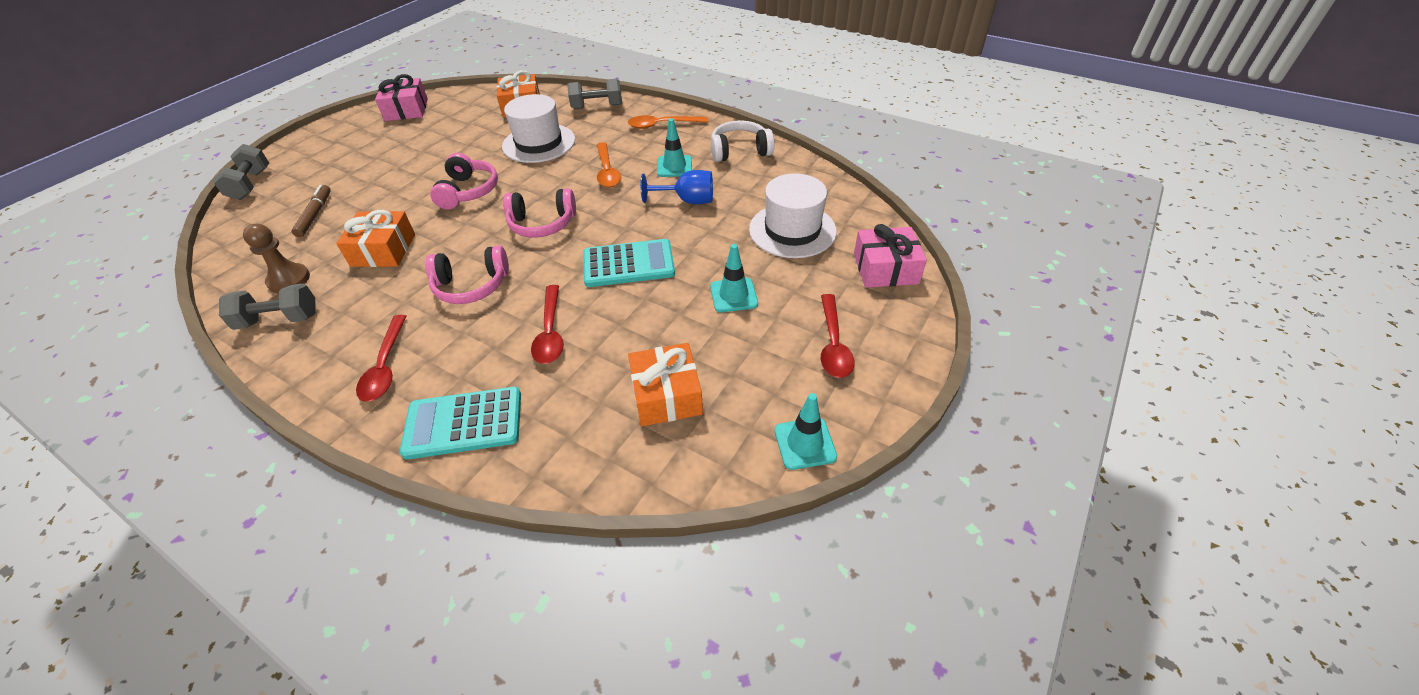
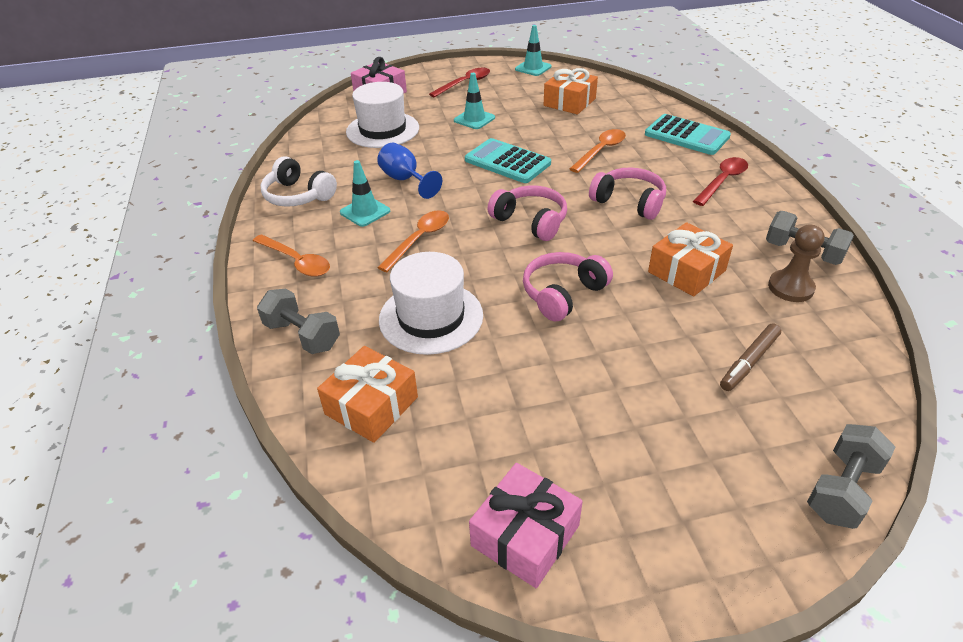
camera: 135 degrees left, 5 degrees down
(550, 333) = (601, 151): red spoon -> orange spoon

